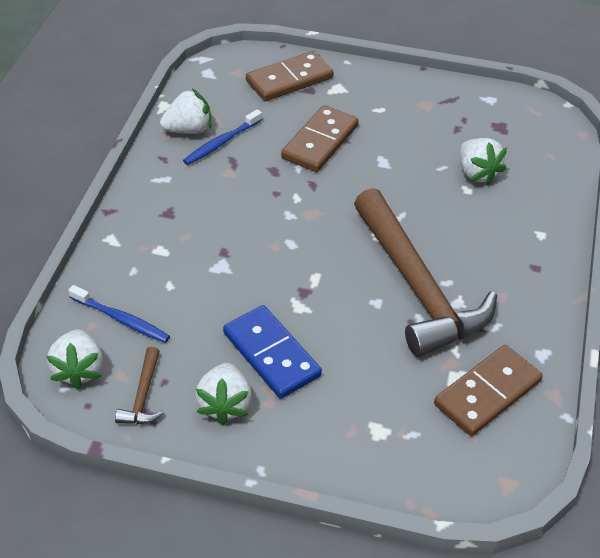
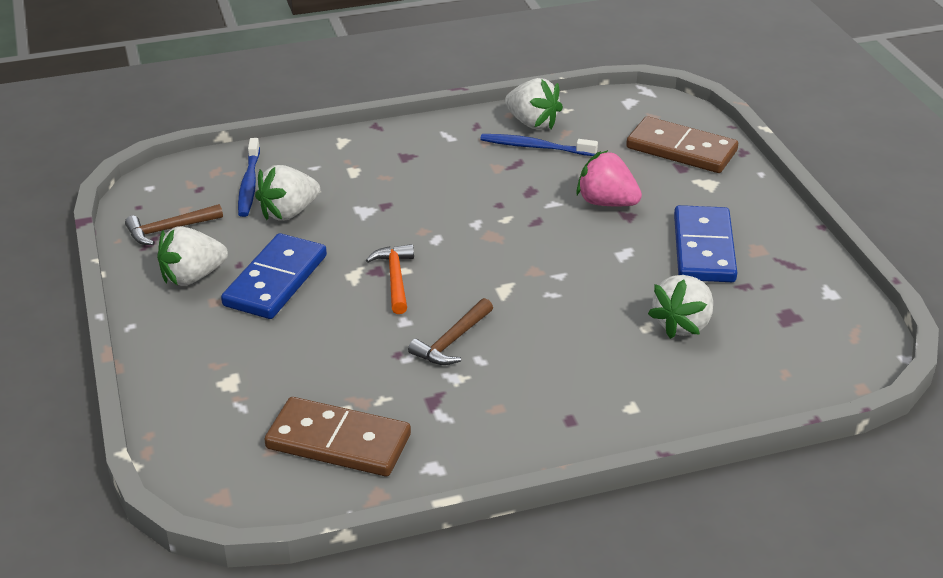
camera: 60 degrees right, 10 degrees down
(79, 370) = (173, 186): white strawberry -> white strawberry (289, 213)
(320, 142) = (606, 202): brown domino -> pink strawberry
(322, 285) = (395, 278): none -> orange hammer
(406, 125) = (703, 248): none -> blue domino
(418, 287) = (452, 341): brown hammer -> brown hammer, size x0.40

